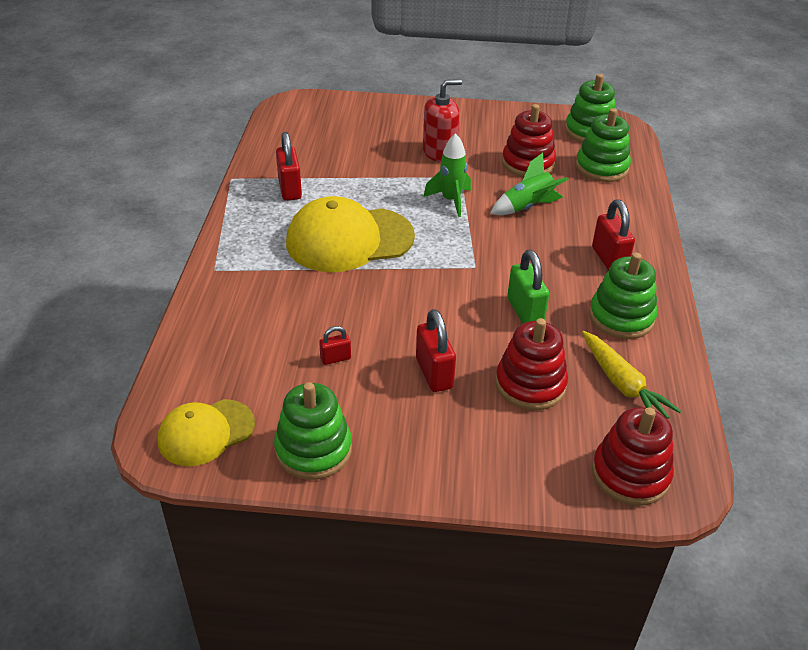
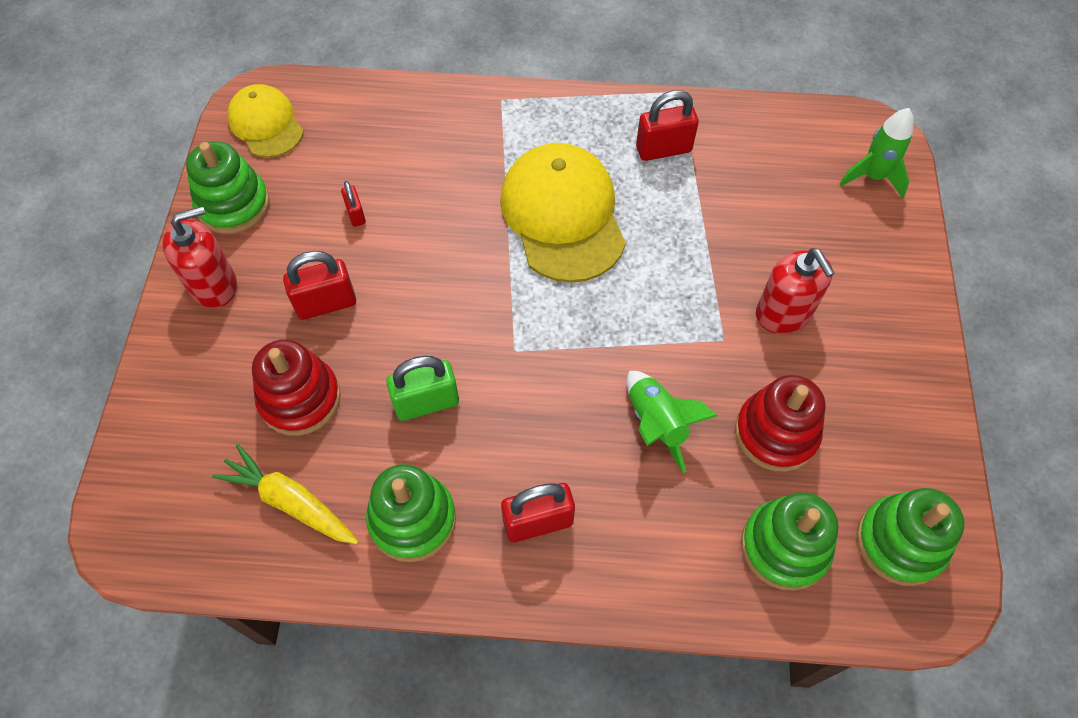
camera: 90 degrees right, 20 degrees up
(413, 455) = (213, 285): none -> red soap dispenser
(451, 200) = (660, 326): green rocket -> green rocket (872, 177)
(622, 384) = (290, 502): yellow carrot -> yellow carrot turned 60 degrees clockwise
(630, 474) = (155, 488): red stacking toy -> none

